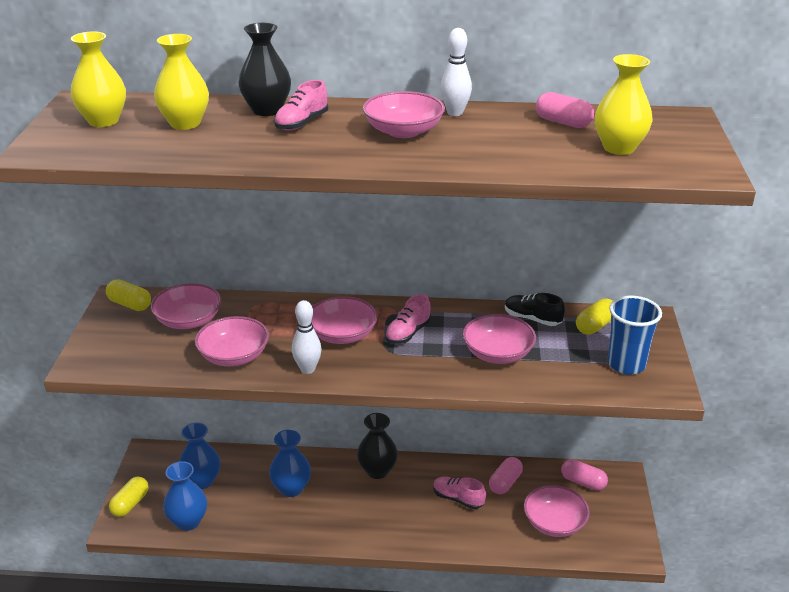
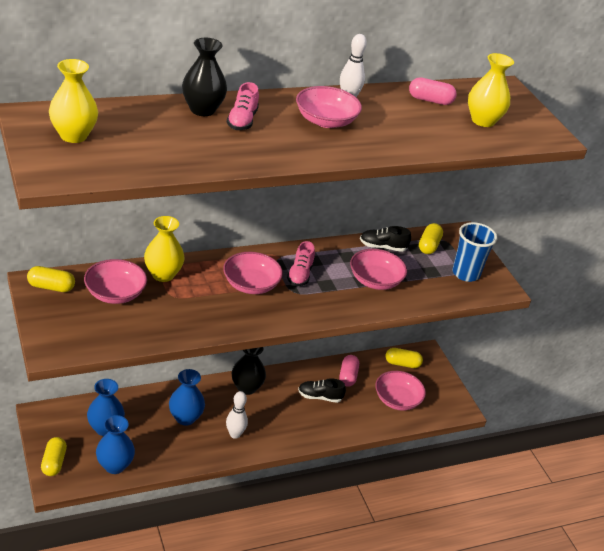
camera: 30 degrees left, 5 degrees up
(185, 123) = (147, 131): yellow vase -> yellow vase (163, 274)
(234, 356) = (177, 319): pink bowl -> none
(307, 369) = (244, 319): white bowling pin -> white bowling pin (235, 434)
(458, 499) = (320, 397): pink shoe -> black shoe
(583, 482) = (402, 364): pink capsule -> yellow capsule

